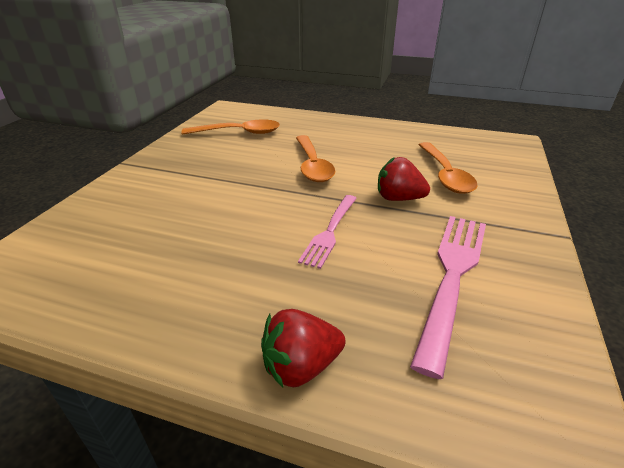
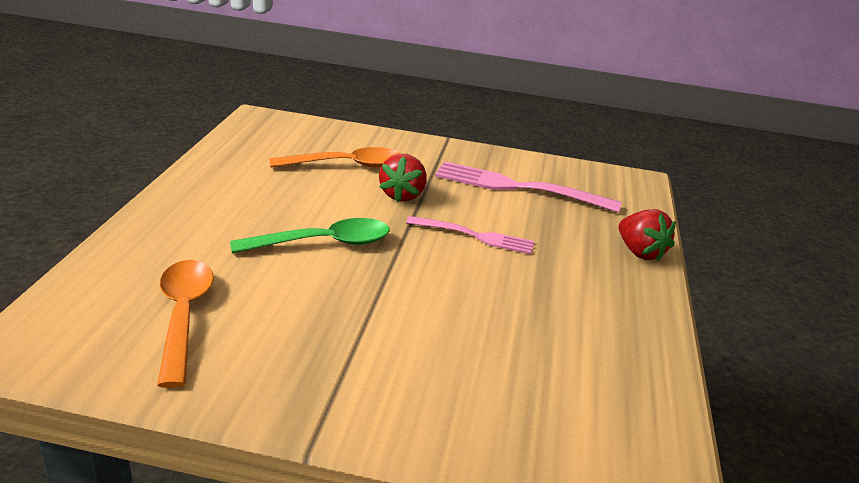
camera: 100 degrees left, 5 degrees down
(313, 165) = (323, 243): orange spoon -> green spoon

